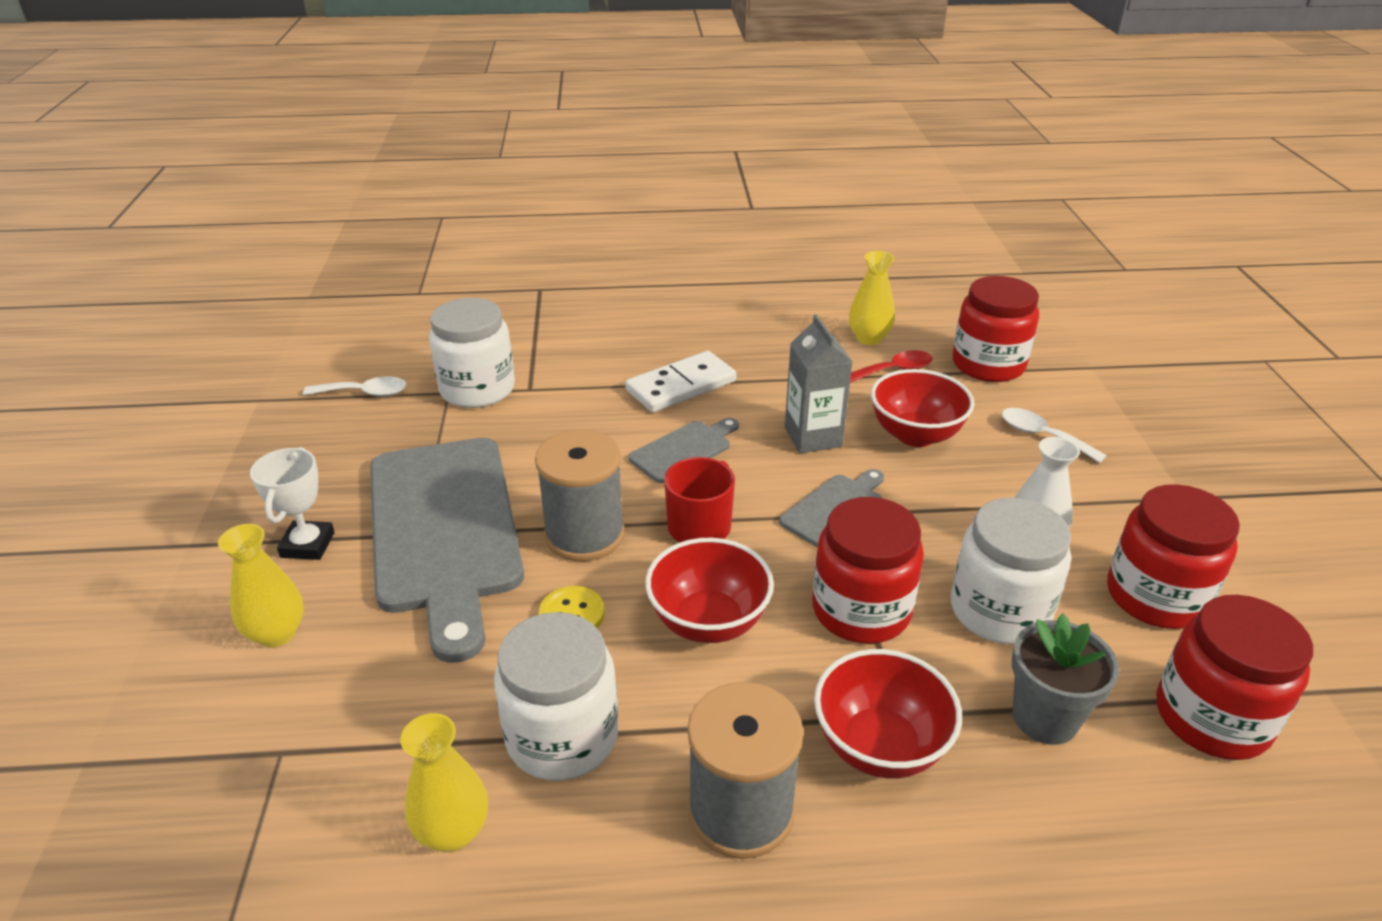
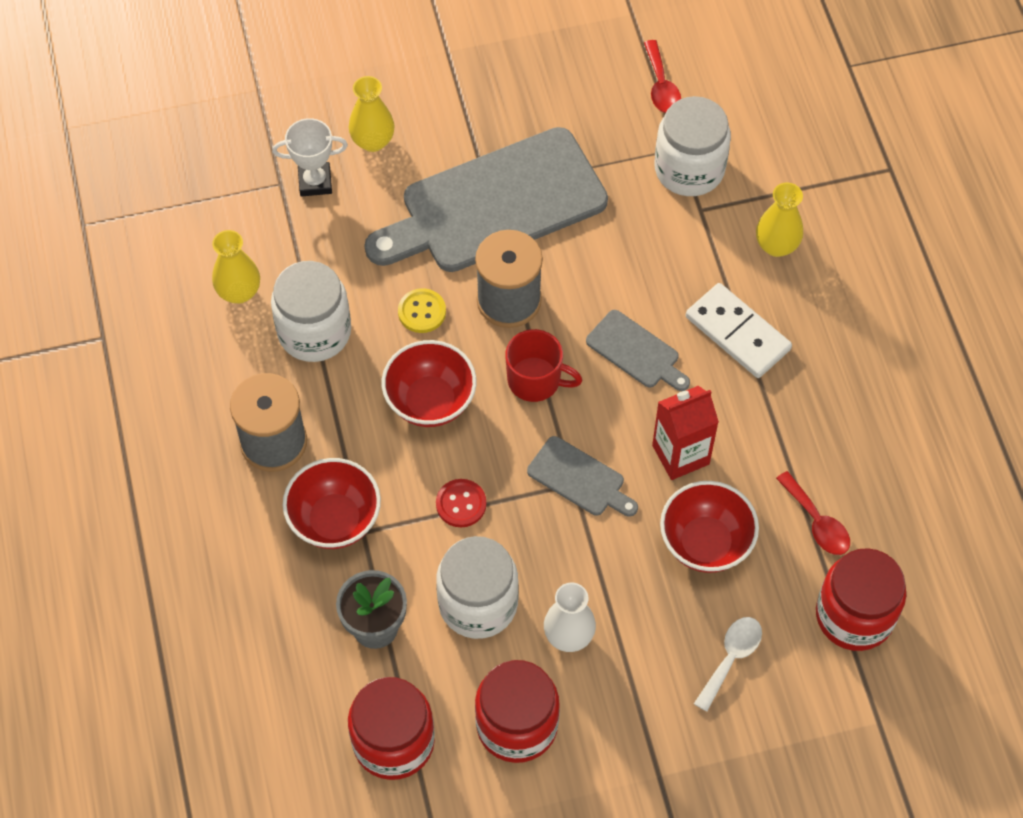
camera: 80 degrees right, 25 degrees up
(308, 545) = (461, 123): white trophy -> white trophy (315, 182)
(364, 393) = (661, 86): white spoon -> red spoon
(813, 437) = (680, 454): grey carton -> red carton
(861, 610) = (461, 504): red jar -> red button
(869, 338) = (877, 496): yellow vase -> yellow vase (776, 245)

